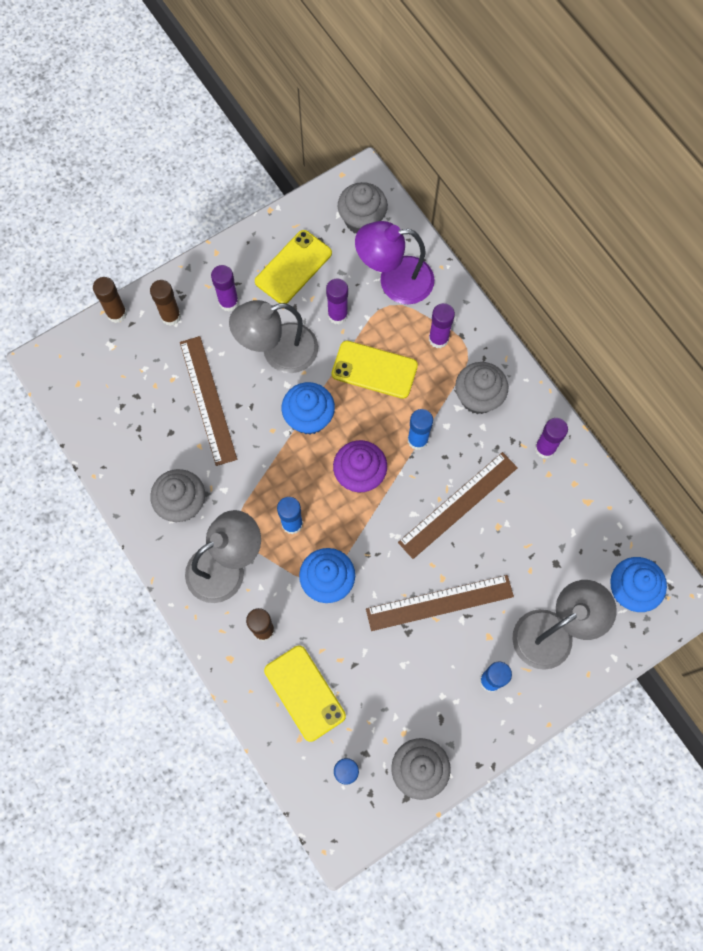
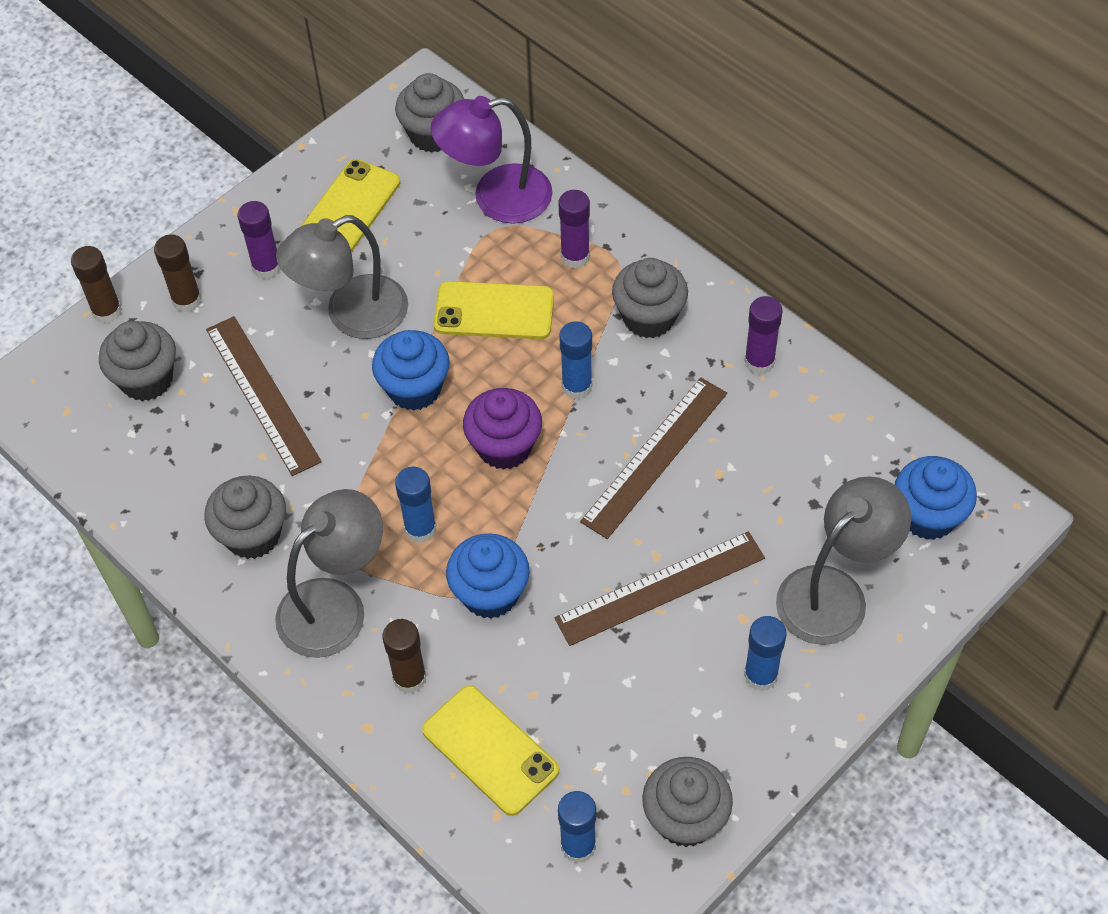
camera: 10 degrees left, 15 degrees down
(134, 371) = (146, 379): none -> grey cupcake
(337, 315) = (426, 254): purple glue stick -> none

